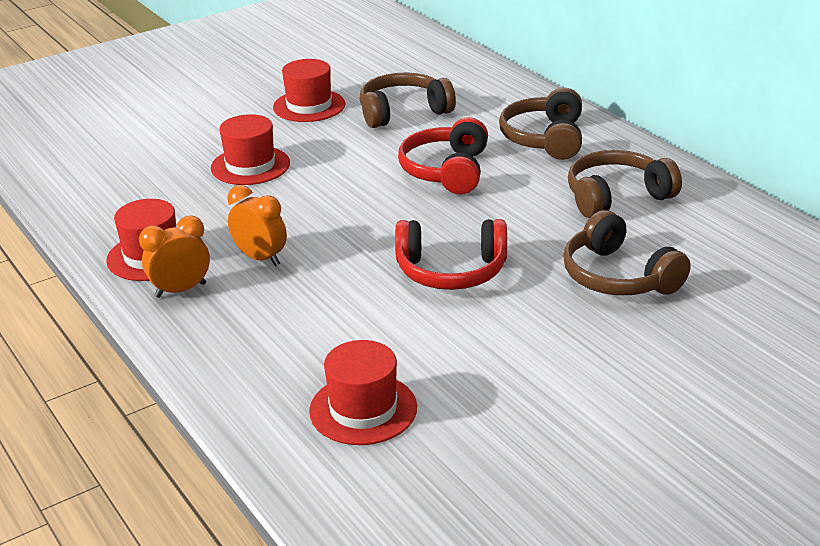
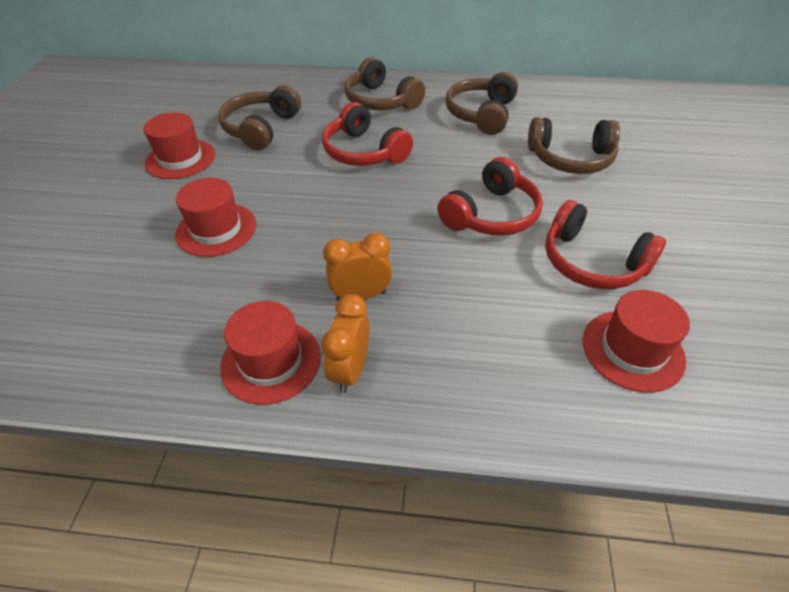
camera: 50 degrees left, 15 degrees up
(458, 349) = (592, 262): none -> red headphones

